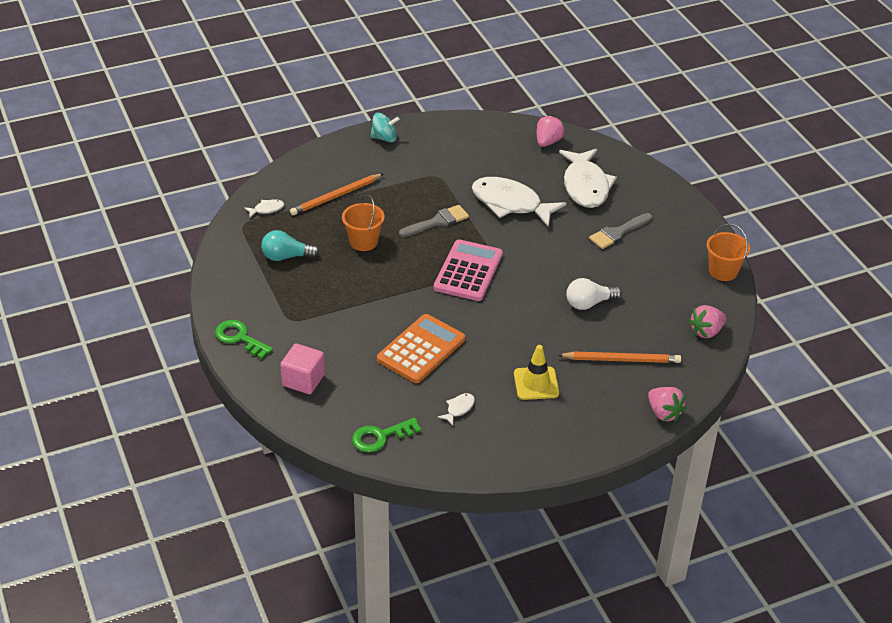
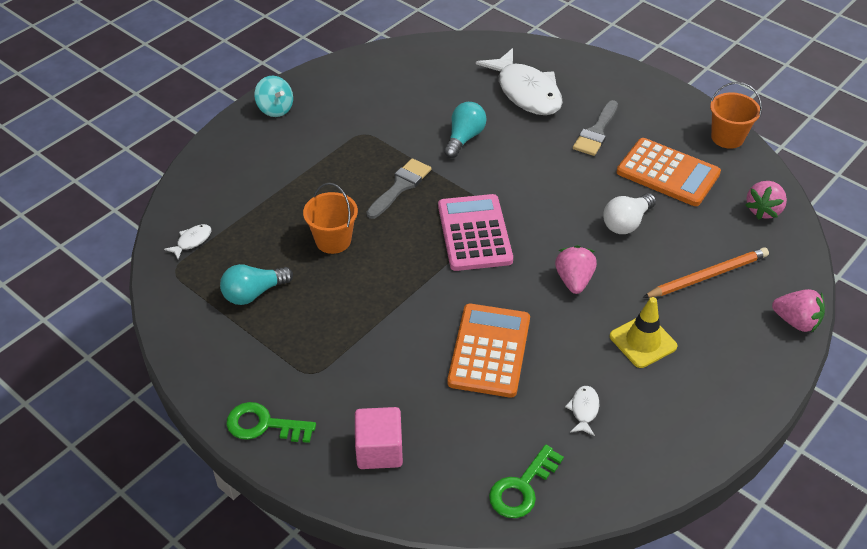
camera: 25 degrees left, 5 degrees up
(336, 197) = (265, 197): orange pencil -> none
(384, 138) = (275, 109): turquoise spinning top -> turquoise spinning top turned 75 degrees clockwise
(511, 204) = (464, 138): white fish -> turquoise light bulb
(548, 142) = (453, 57): pink strawberry -> pink strawberry (574, 280)
(651, 280) = (668, 173): none -> orange calculator

